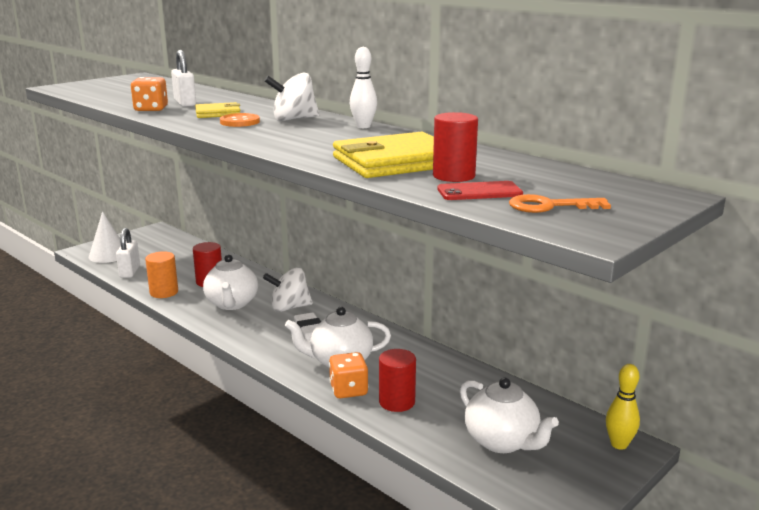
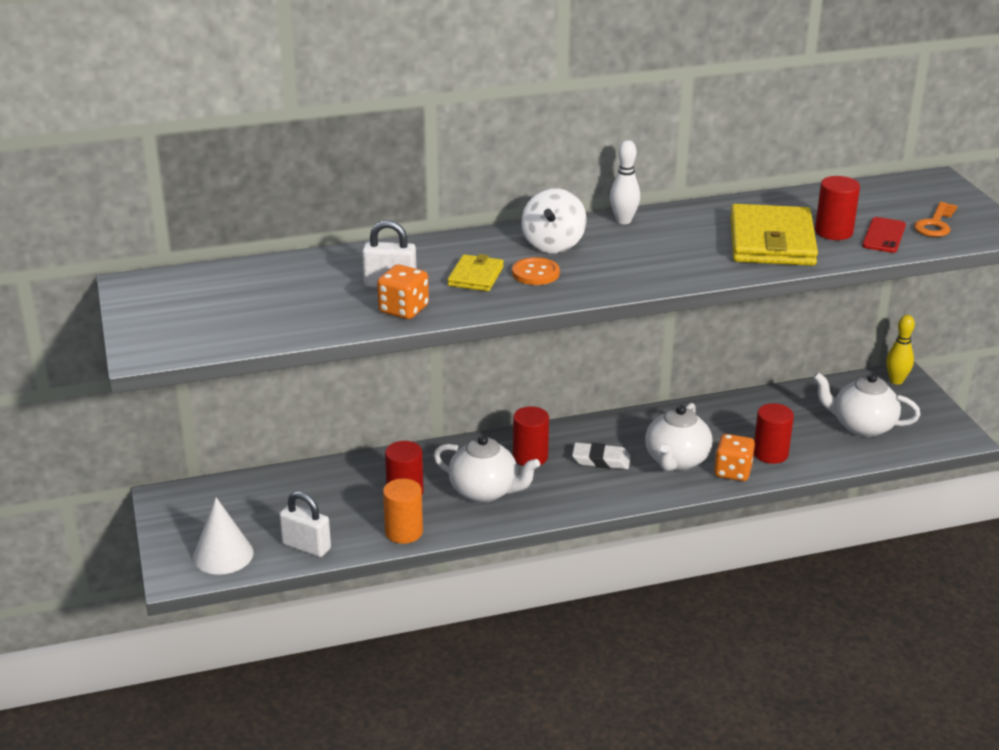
camera: 60 degrees left, 10 degrees up
(289, 307) = (530, 457): white spinning top -> red cylinder
(502, 441) = (862, 426): white teapot -> white teapot turned 150 degrees counterclockwise

